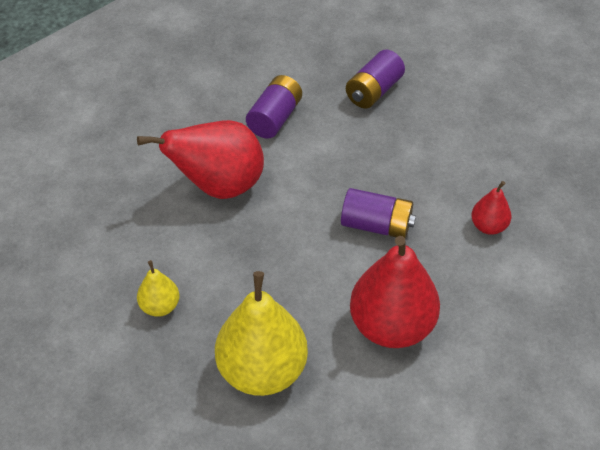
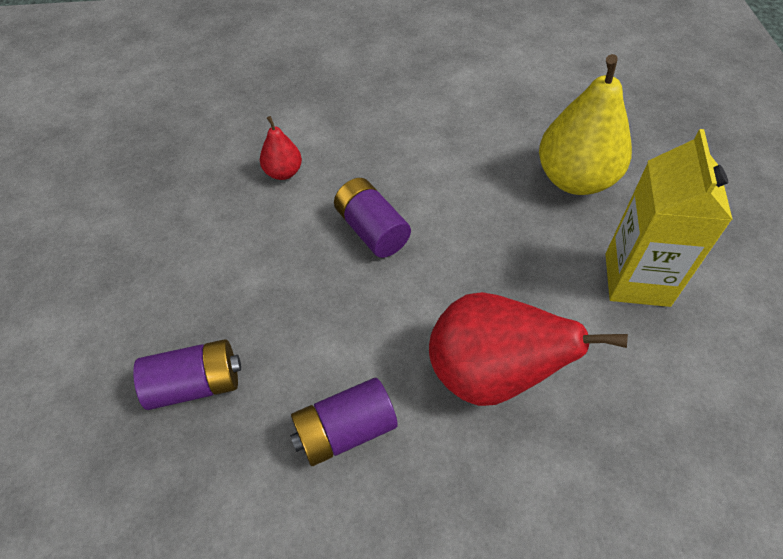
camera: 140 degrees left, 5 degrees up
(160, 306) = (637, 279): yellow pear -> yellow carton
(391, 326) = (445, 152): red pear -> none

